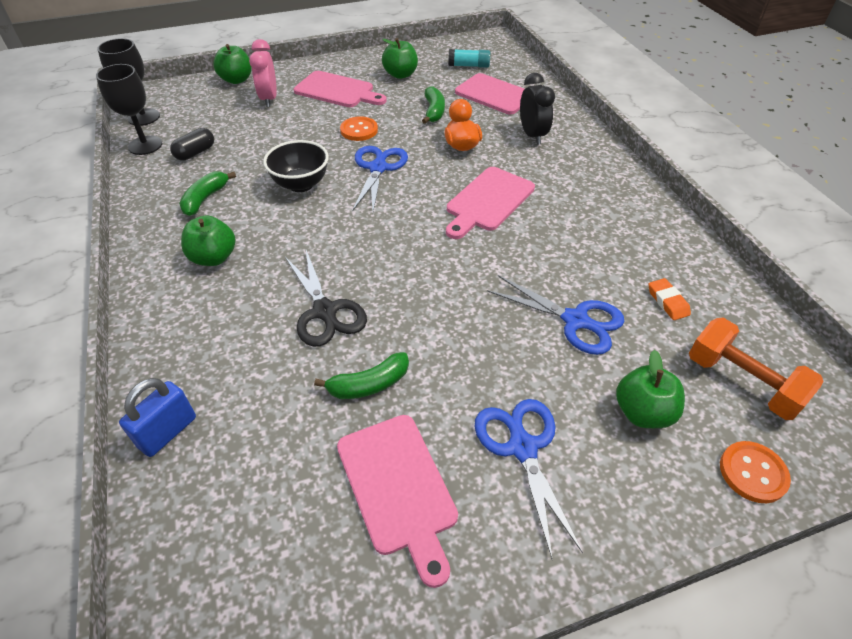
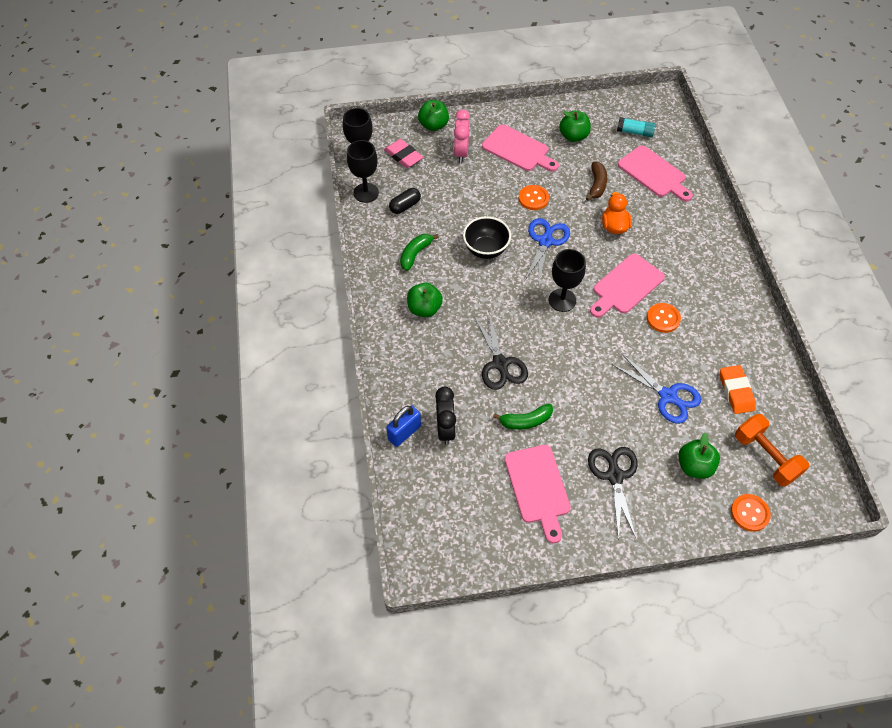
camera: 10 degrees right, 10 degrees up
(197, 108) = (403, 156): none -> pink eraser
(407, 226) = (562, 300): none -> black goblet
(434, 111) = (597, 185): green banana -> brown banana
(522, 448) = (614, 476): blue scissors -> black scissors
(532, 135) = (674, 223): black clock -> black clock (445, 429)
(544, 230) = (663, 318): none -> orange button
(667, 302) = (736, 391): orange eraser -> orange eraser, size x1.51

